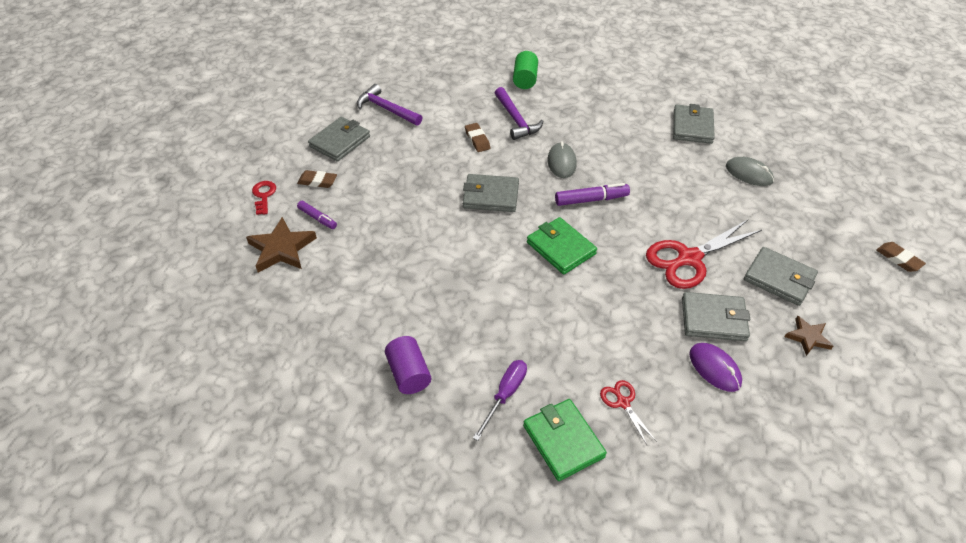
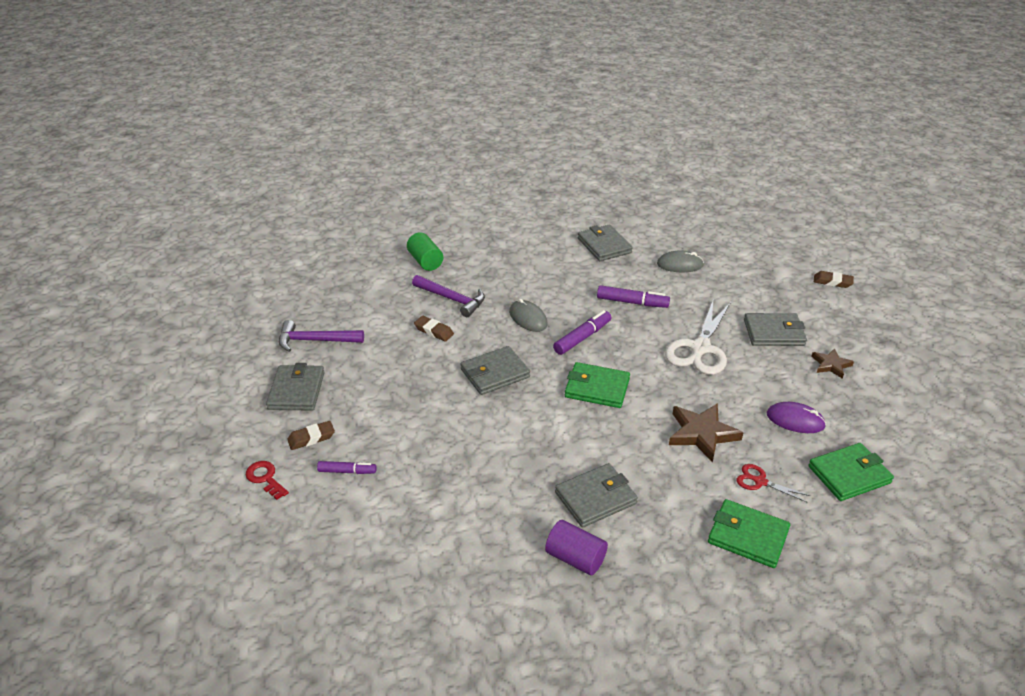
camera: 35 degrees left, 10 degrees down
(282, 249) = (339, 517): brown star -> brown star (702, 434)
(505, 395) = (670, 528): purple screwdriver -> none
(667, 188) = (632, 302): none -> purple marker
(689, 258) = (700, 348): red scissors -> white scissors
(713, 319) = (760, 385): grey wallet -> grey wallet (595, 498)
(716, 445) = (849, 474): none -> green wallet

